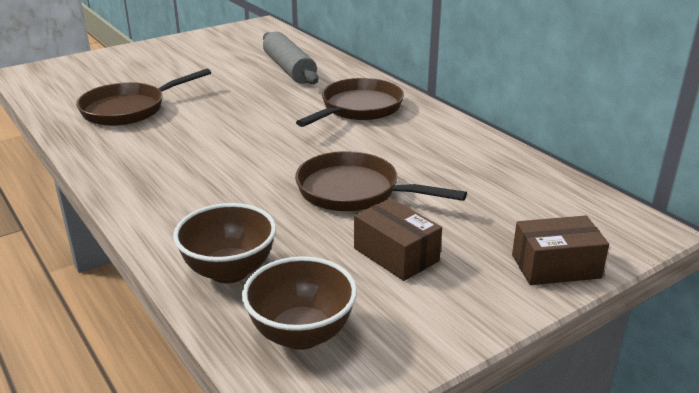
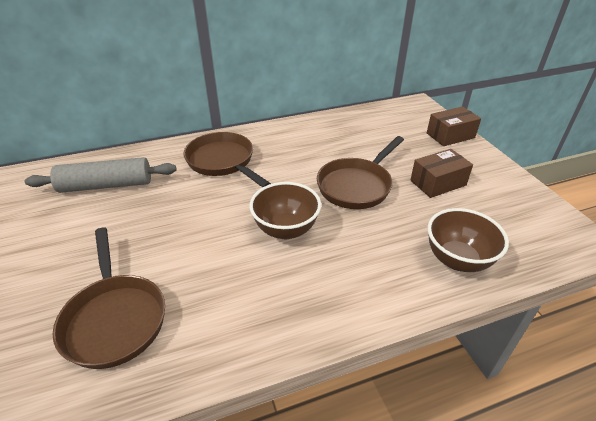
camera: 75 degrees left, 10 degrees up
(301, 334) = (524, 233): brown bowl -> brown bowl (286, 229)
(555, 266) = (450, 135): brown box -> brown box turned 60 degrees clockwise

